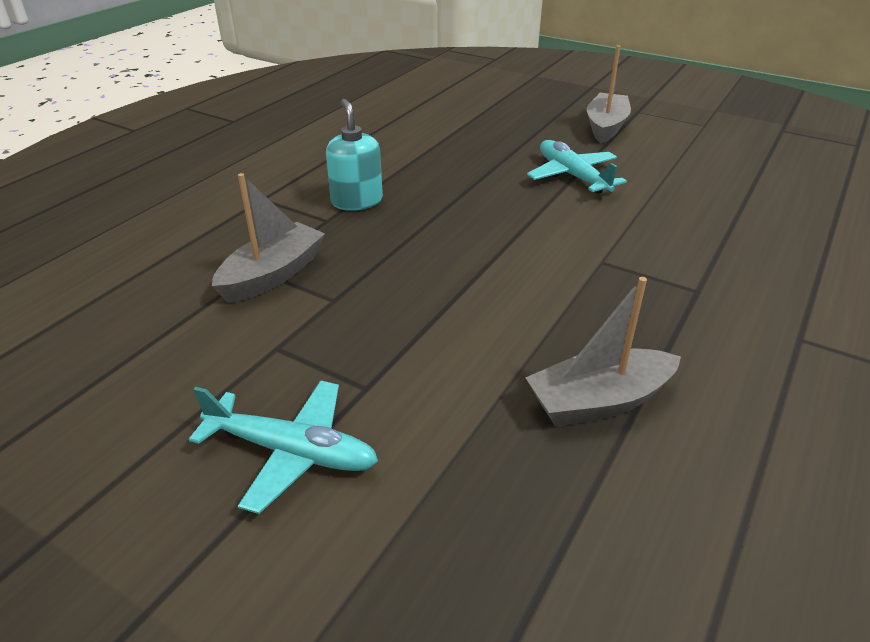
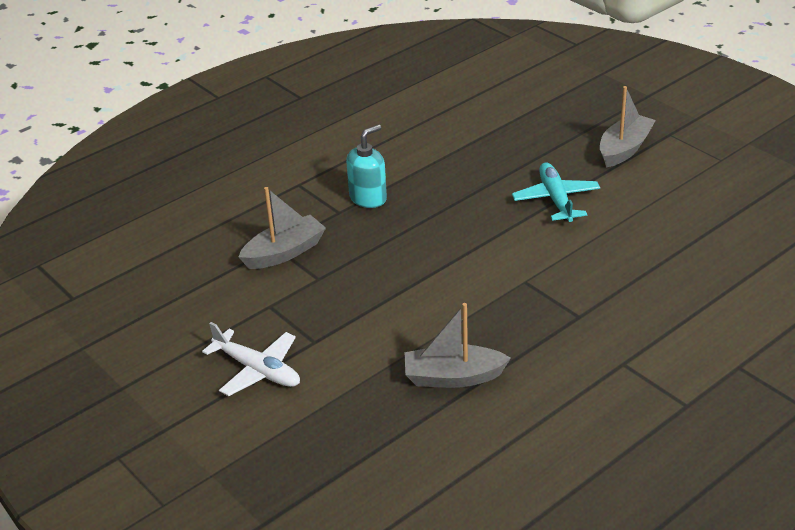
camera: 20 degrees right, 0 degrees up
(291, 452) = (257, 370): turquoise plane -> white plane
(356, 201) = (368, 198): turquoise soap dispenser -> turquoise soap dispenser turned 45 degrees clockwise

